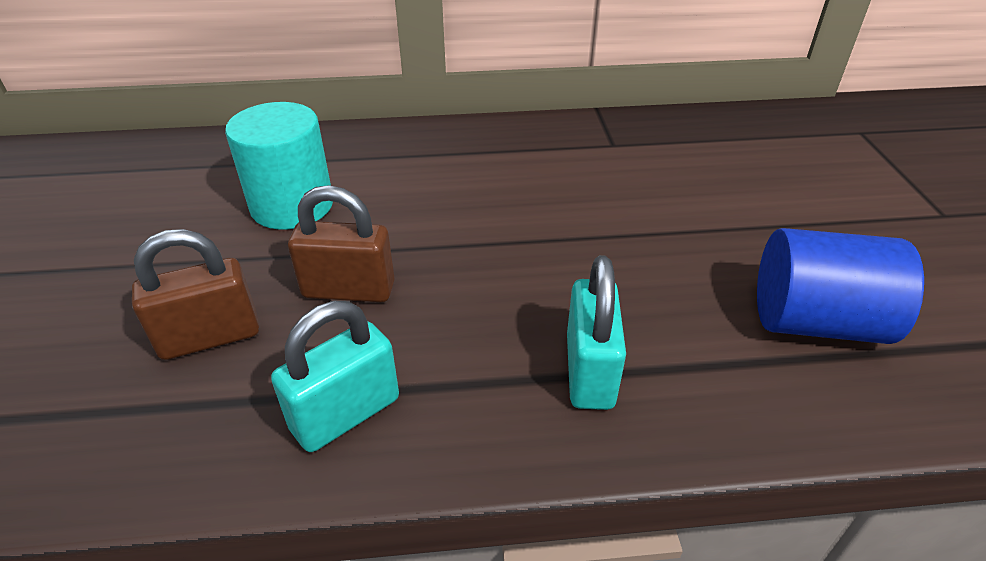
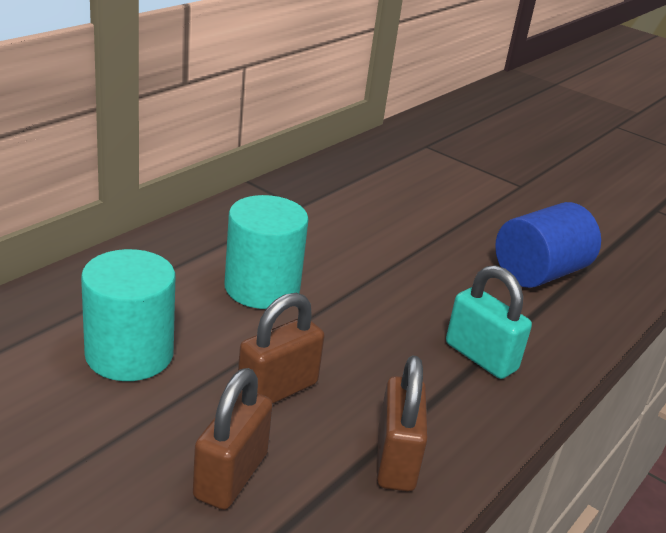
camera: 50 degrees left, 10 degrees down
(345, 413) = (395, 460): turquoise padlock -> brown padlock
(468, 200) = (262, 288): none -> turquoise cylinder

